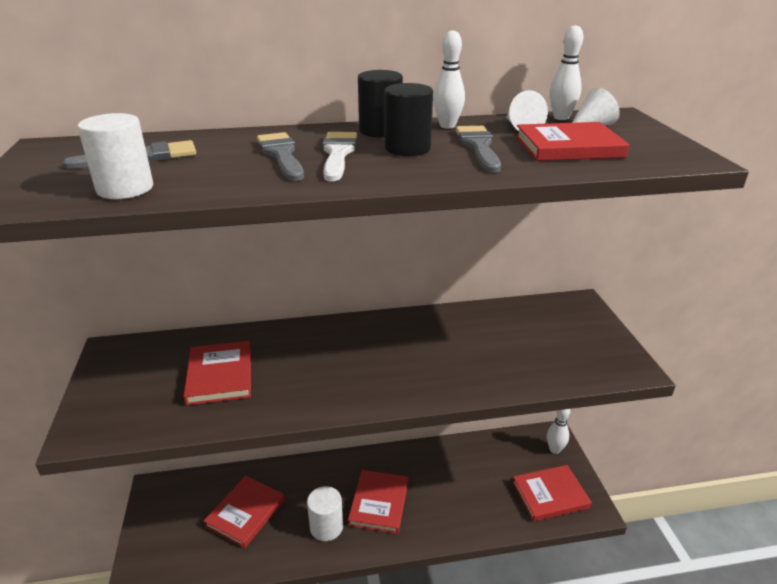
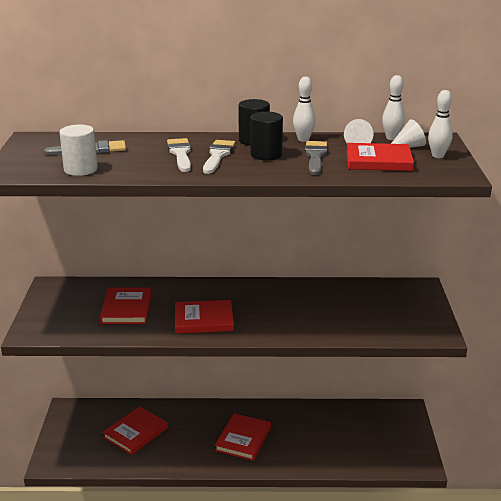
camera: 10 degrees right, 5 degrees down
(281, 155) = (180, 154): grey brush -> white brush
(326, 527) = (197, 449): white cylinder -> none
(550, 495) = (389, 450): red book -> red book (204, 320)
(555, 449) = (405, 419): white bowling pin -> white bowling pin (438, 156)

